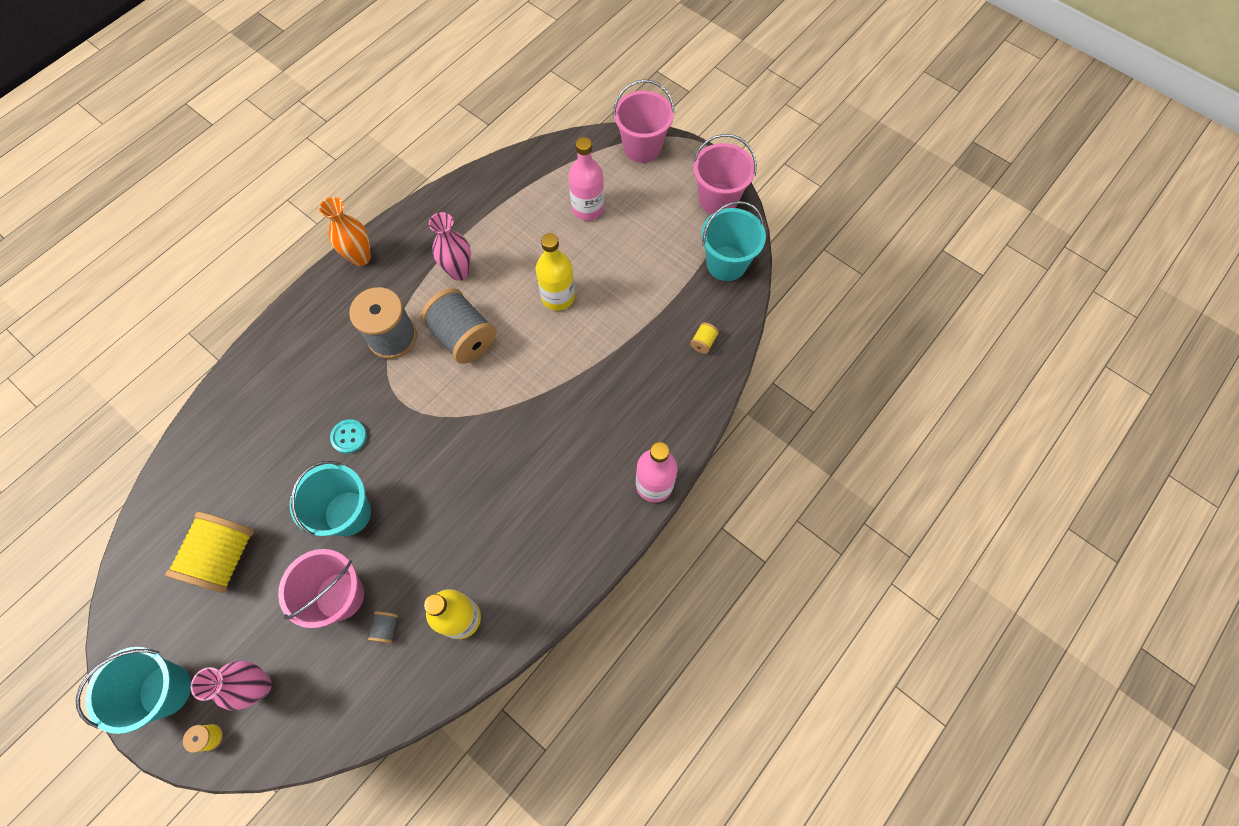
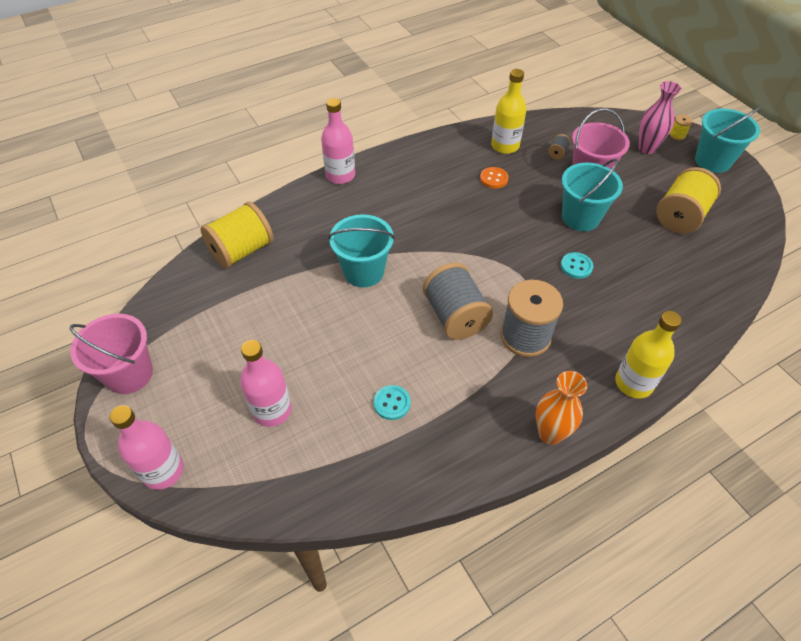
camera: 160 degrees left, 15 degrees down
(459, 272) = (441, 382): pink vase -> none
(463, 545) = (494, 179): none -> orange button
(495, 242) = (392, 403): none -> turquoise button
(558, 297) = (349, 326): yellow bottle -> yellow bottle (633, 383)
(642, 147) = (163, 470): pink bucket -> pink bottle
(703, 342) = (242, 250): yellow spool -> yellow spool, size x2.41
(726, 263) = (172, 307): turquoise bucket -> turquoise bucket (363, 271)

